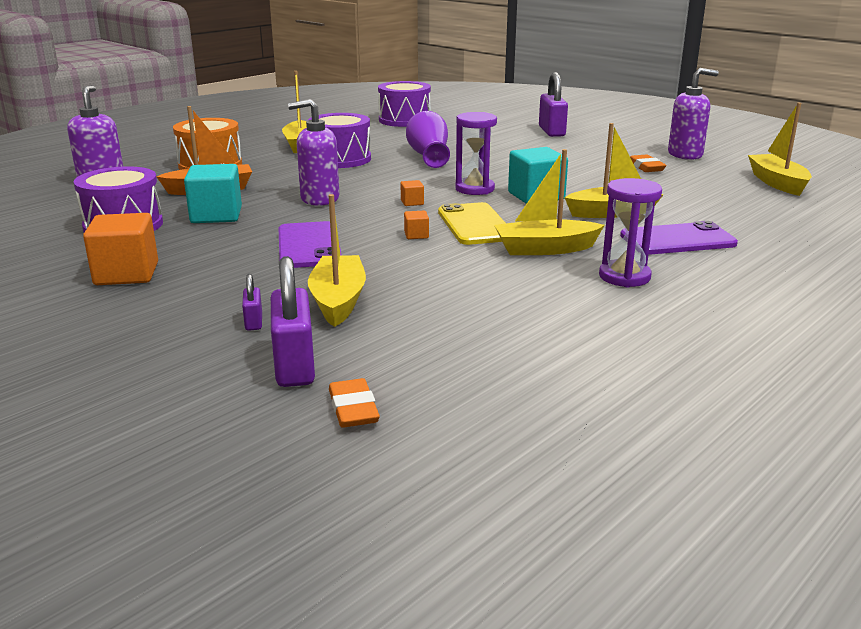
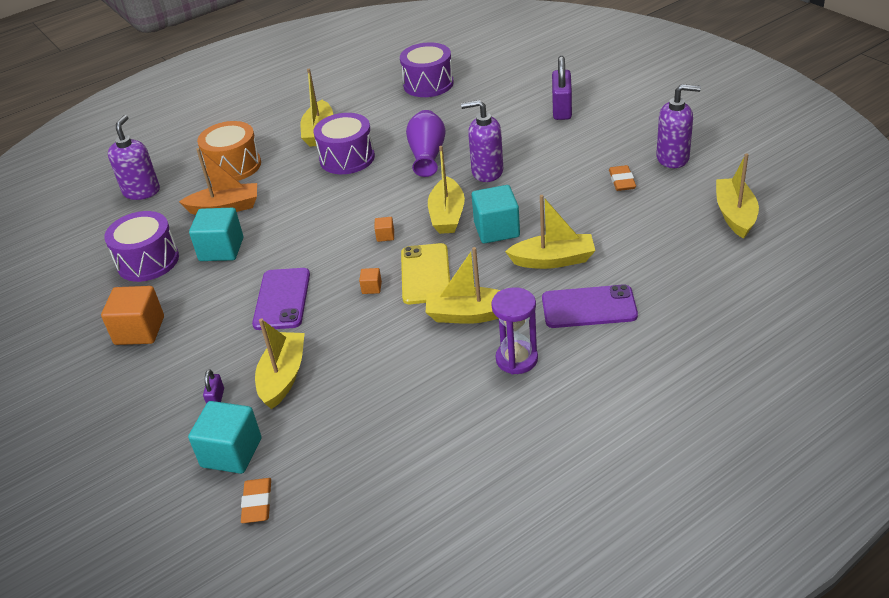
camera: 15 degrees right, 15 degrees up
(294, 365) = (231, 453): purple padlock -> turquoise cube
(319, 199) = (310, 227): purple soap dispenser -> purple soap dispenser (487, 172)
(474, 189) = (447, 215): purple hourglass -> yellow boat

